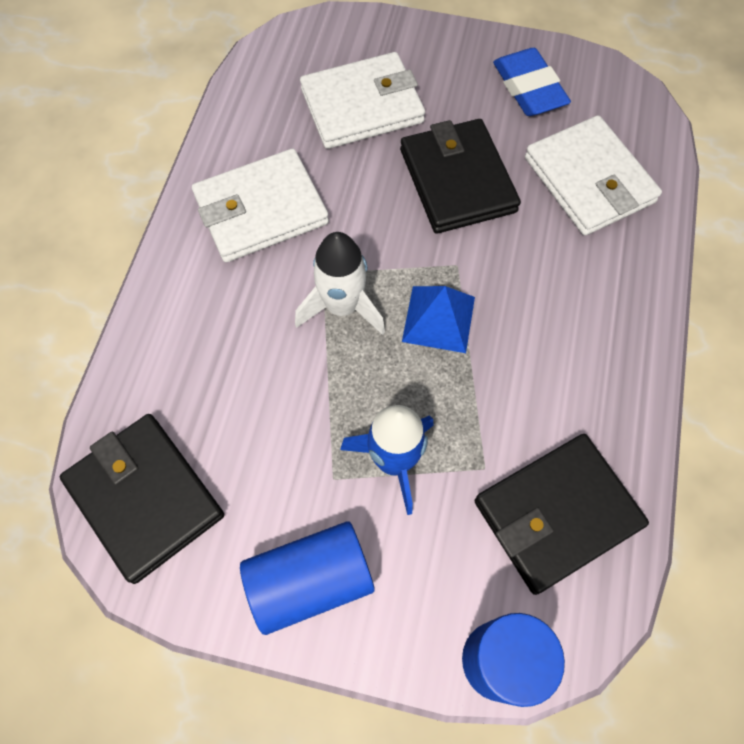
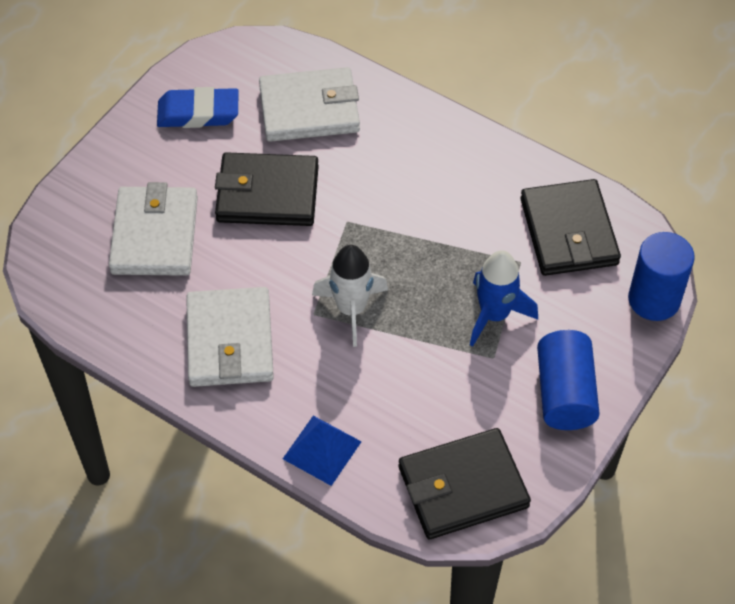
camera: 70 degrees left, 10 degrees down
(439, 319) = (390, 249): blue pyramid -> blue pyramid (322, 450)

